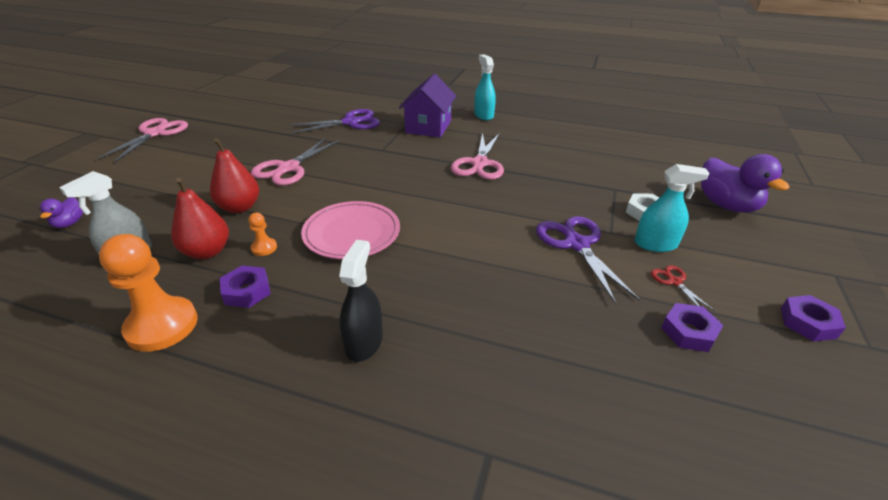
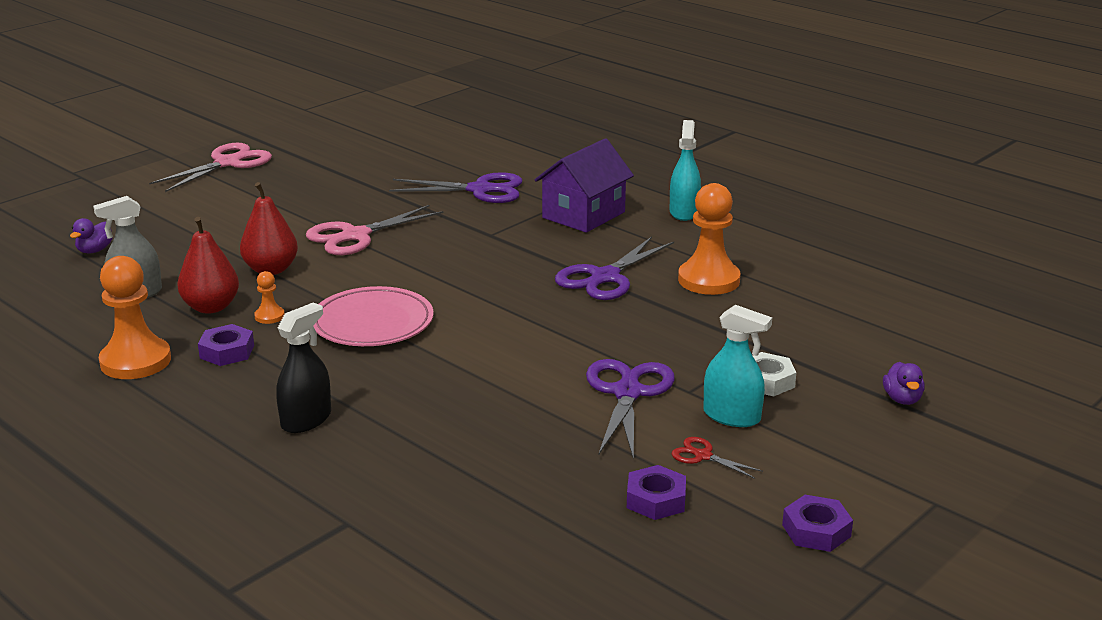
camera: 25 degrees right, 10 degrees down
(479, 164) = (605, 277): pink scissors -> purple scissors
(540, 153) = (708, 280): none -> orange pawn
(674, 282) = (703, 456): red scissors -> red scissors turned 60 degrees counterclockwise
(726, 205) = (902, 399): purple duck -> purple duck, size x0.49

